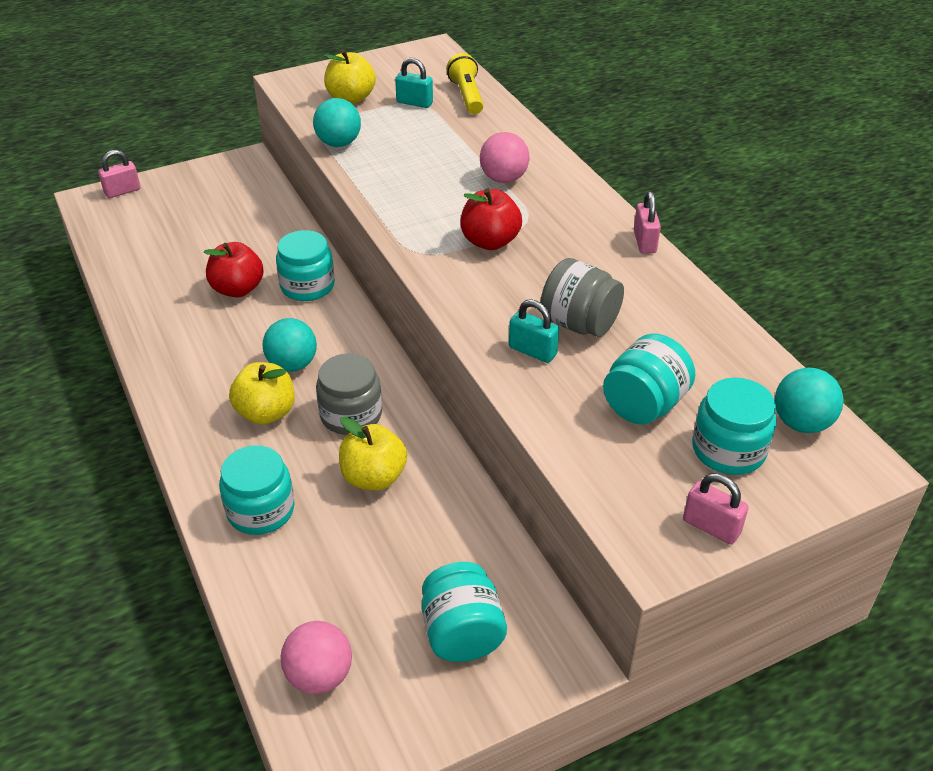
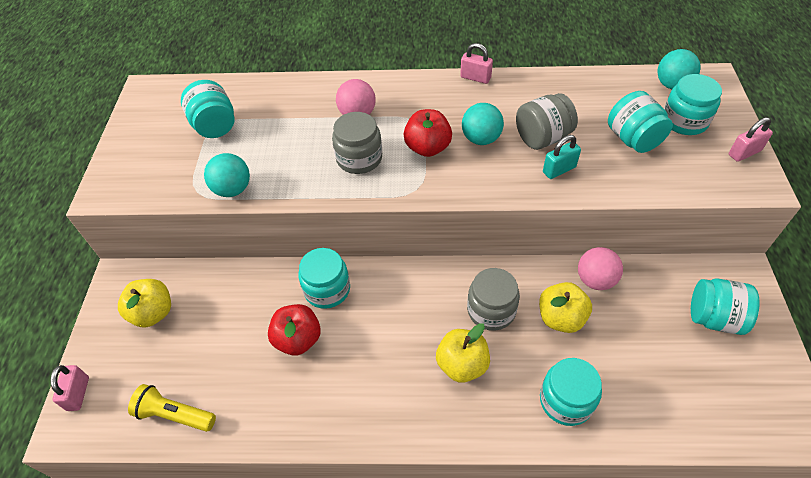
camera: 60 degrees left, 10 degrees up
(292, 364) = (416, 329): turquoise ball -> turquoise ball (481, 139)
(319, 676) = (731, 411): pink ball -> pink ball (595, 280)
(351, 98) = (171, 161): yellow apple -> yellow apple (153, 313)
(414, 103) = (215, 126): turquoise padlock -> turquoise jar
(437, 201) = (359, 158): none -> grey jar
(467, 96) = (233, 95): yellow flashlight -> yellow flashlight (175, 414)

